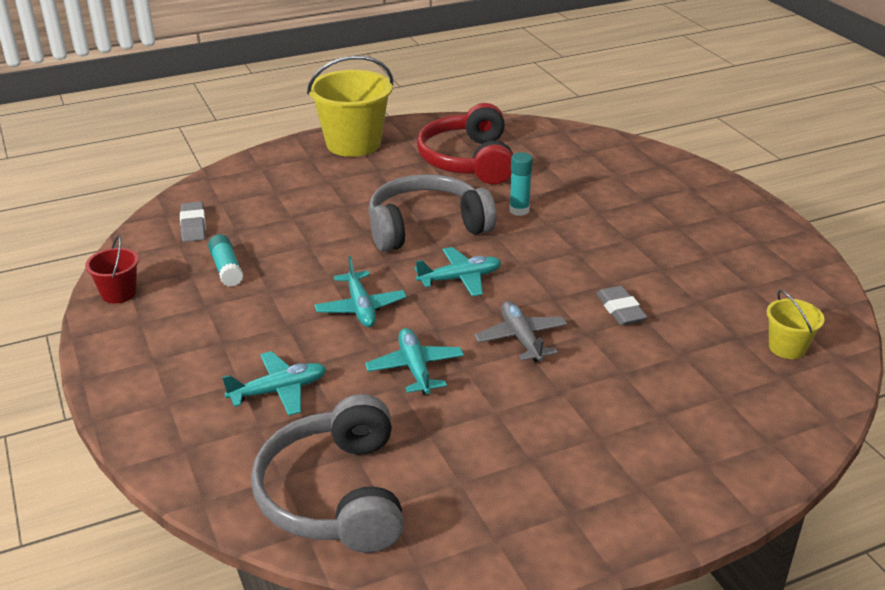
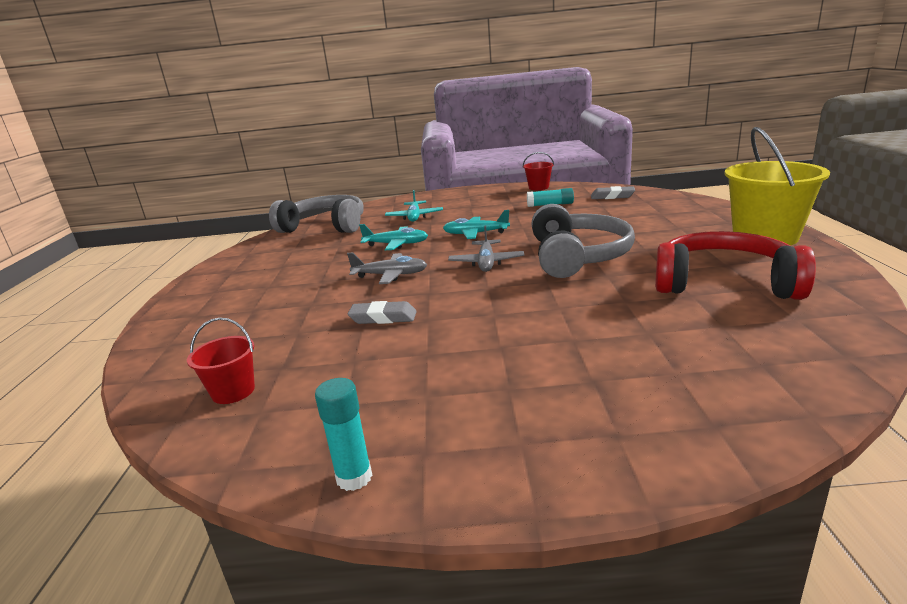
camera: 115 degrees right, 10 degrees down
(460, 279) = (486, 262): turquoise plane -> grey plane
(519, 210) = (593, 296): turquoise glue stick -> turquoise glue stick (354, 477)
(787, 347) = (233, 391): yellow bucket -> red bucket

